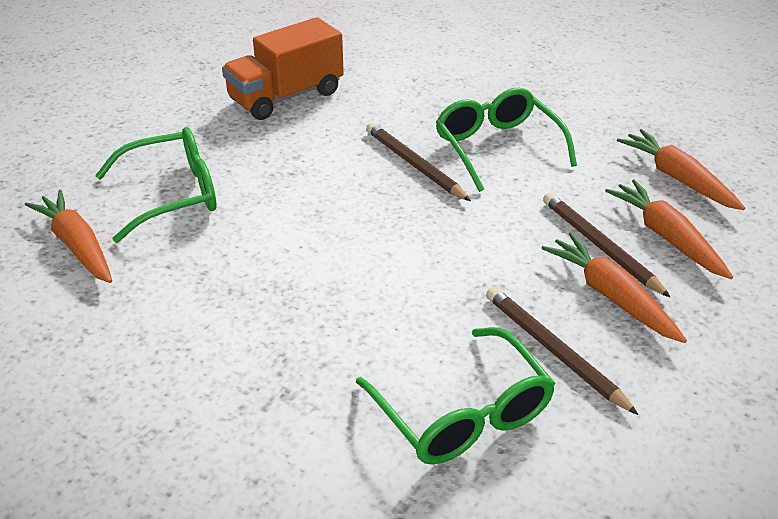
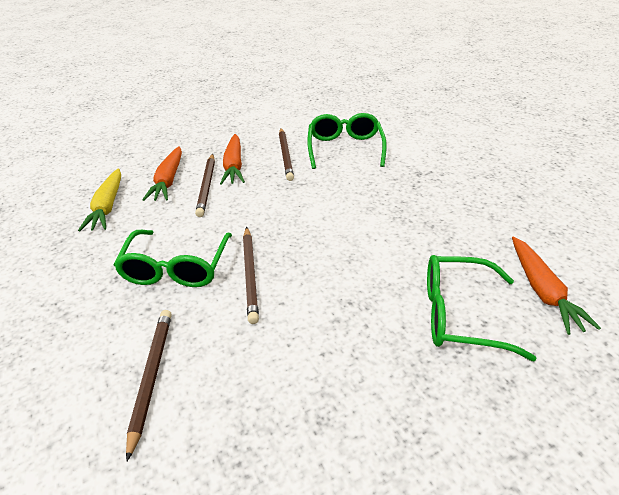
camera: 150 degrees left, 0 degrees up
(286, 96) = (298, 418): orange truck -> none
(416, 84) = (151, 377): none -> brown pencil
(677, 178) = (107, 206): orange carrot -> yellow carrot

